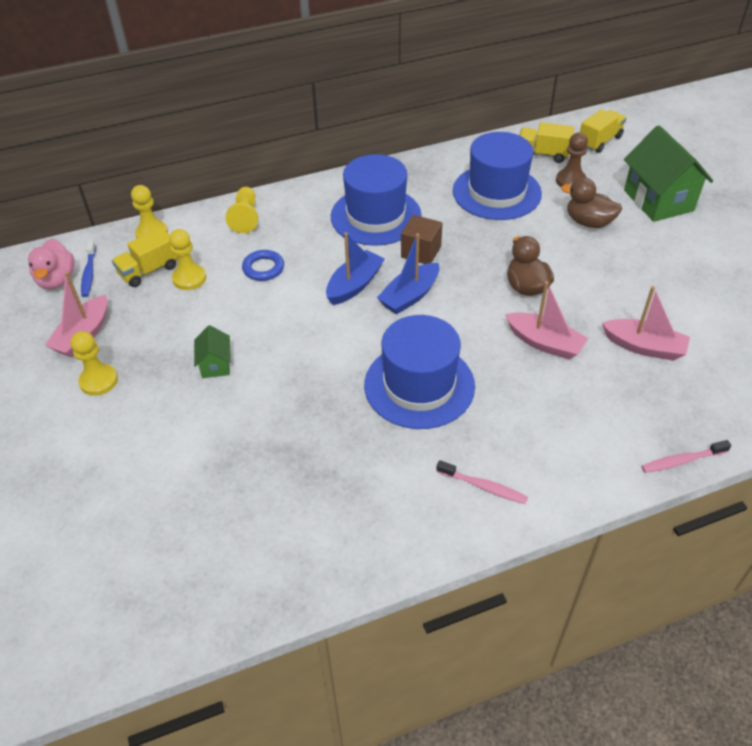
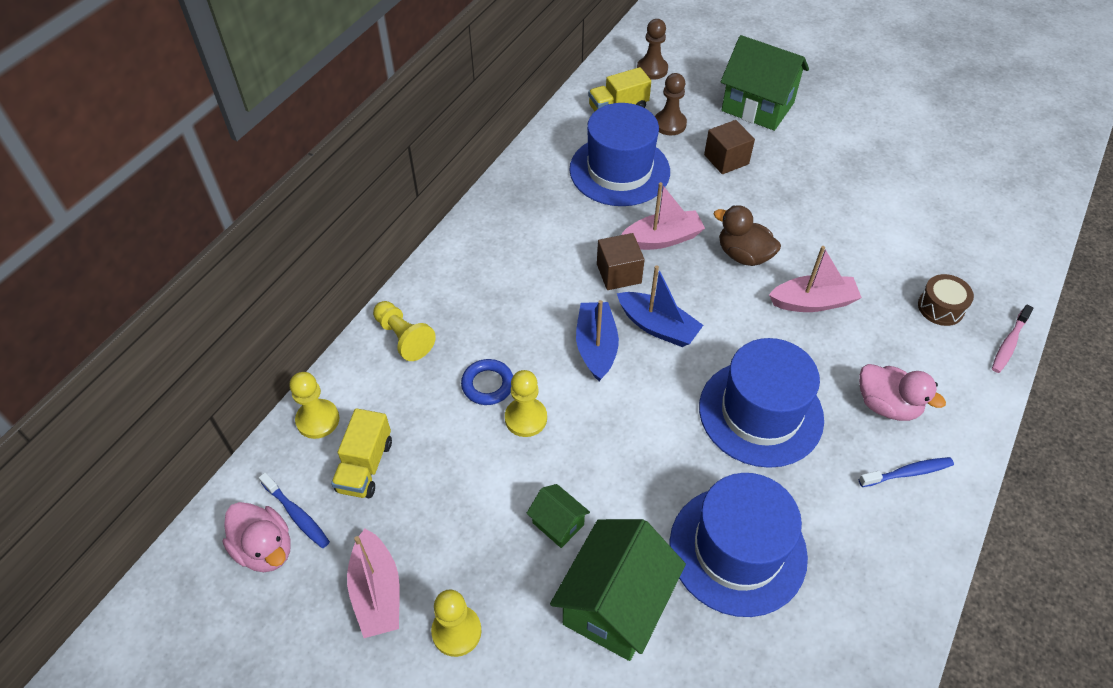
camera: 40 degrees left, 5 degrees up
(189, 278) = (421, 446): yellow pawn -> yellow pawn (526, 418)
(196, 427) = (615, 605): none -> green house
(376, 216) = (536, 259): blue hat -> blue hat (737, 550)
(409, 296) = (658, 327): blue boat -> blue boat turned 60 degrees counterclockwise
(484, 487) = (908, 473): pink toothbrush -> blue toothbrush
(521, 437) = (887, 405): none -> pink duck
(588, 222) = (726, 159): brown duck -> brown cube
(599, 141) = (652, 69): yellow truck -> brown pawn
(644, 347) = (885, 257): pink boat -> pink boat (662, 239)
(650, 404) = (940, 307): none -> brown drum

